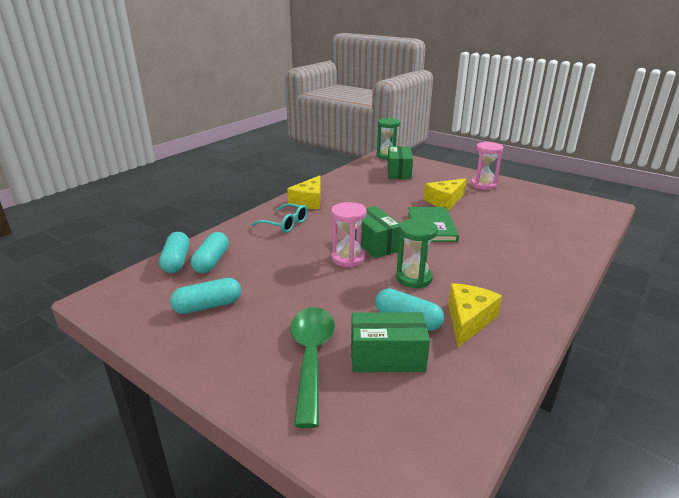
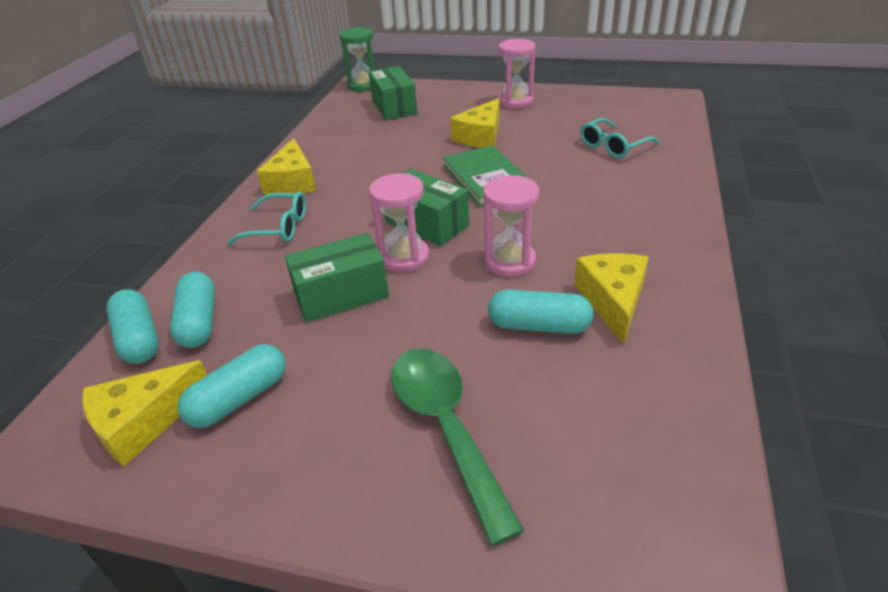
camera: 20 degrees left, 10 degrees up
(154, 302) = (143, 422): none -> yellow cheese
(387, 357) = (546, 390): green box -> green box (341, 295)
(414, 278) = (510, 261): green hourglass -> pink hourglass
(536, 227) = (613, 146): none -> turquoise glasses

